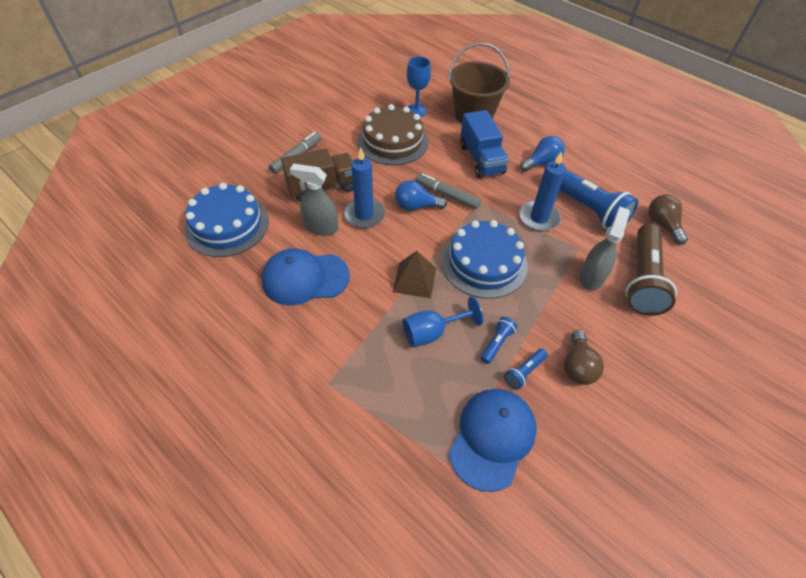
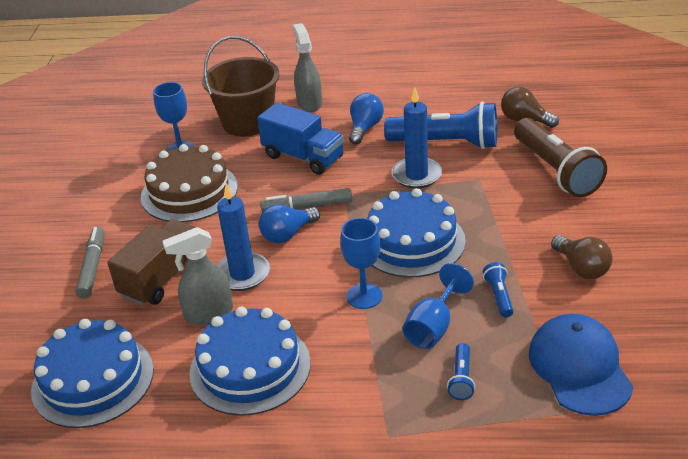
camera: 35 degrees left, 15 degrees down
(305, 278) = (250, 368): blue cap -> blue cake
(414, 280) = (364, 296): brown pyramid -> blue goblet
(524, 372) = (546, 302): blue flashlight -> blue flashlight (461, 379)
(591, 277) = (515, 194): grey spray bottle -> grey spray bottle (309, 103)

